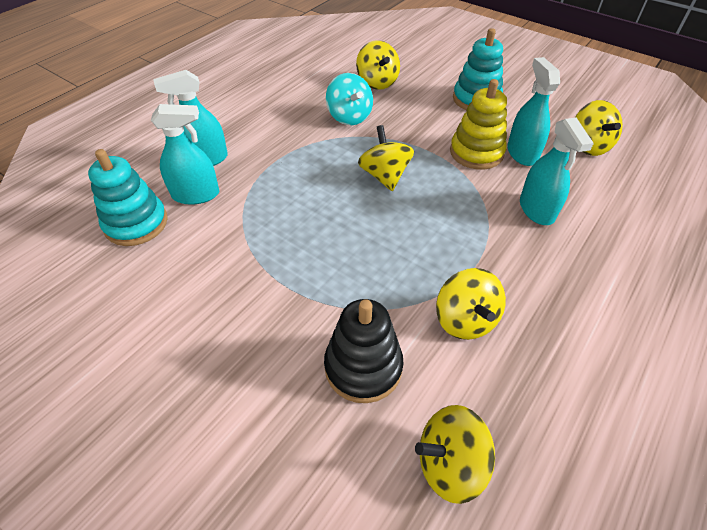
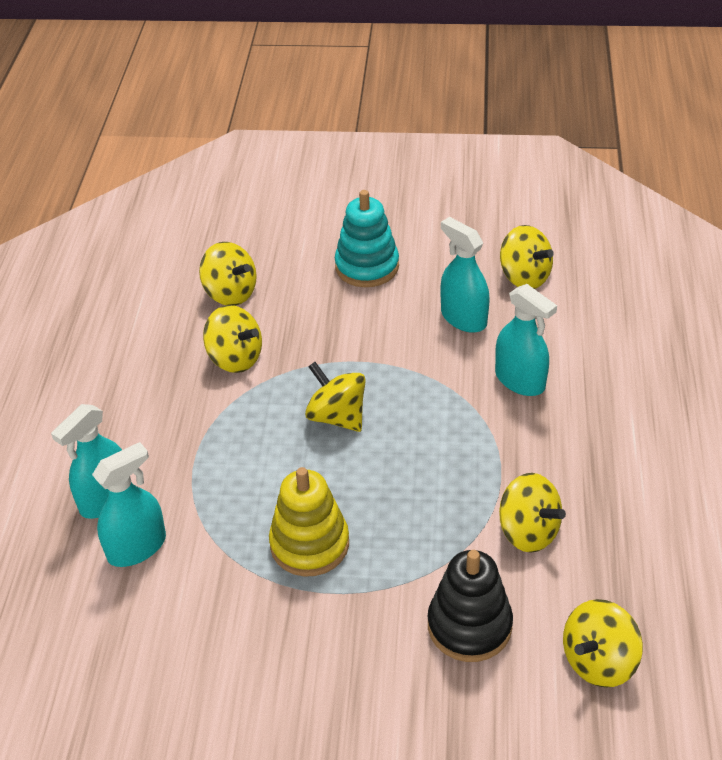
camera: 30 degrees left, 5 degrees down
(136, 223) = (98, 617): turquoise stacking toy -> none
(349, 117) = (235, 358): turquoise spinning top -> yellow spinning top
(476, 152) = (415, 339): yellow stacking toy -> yellow stacking toy (309, 544)

